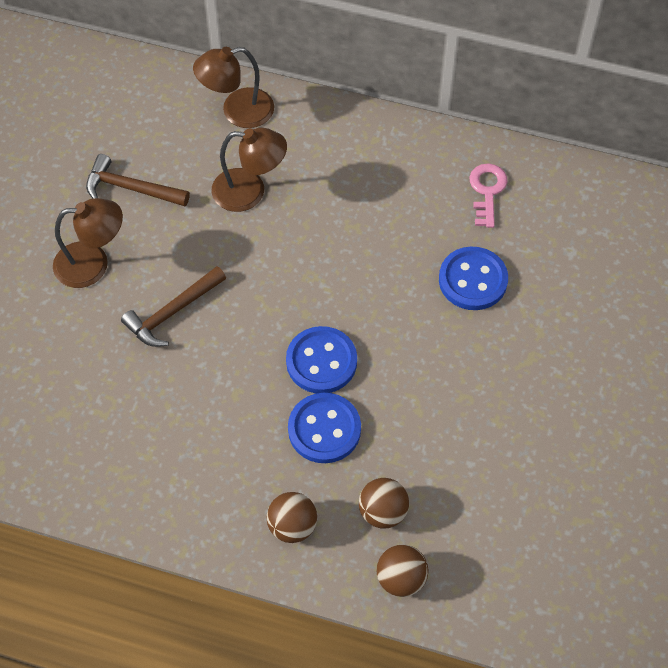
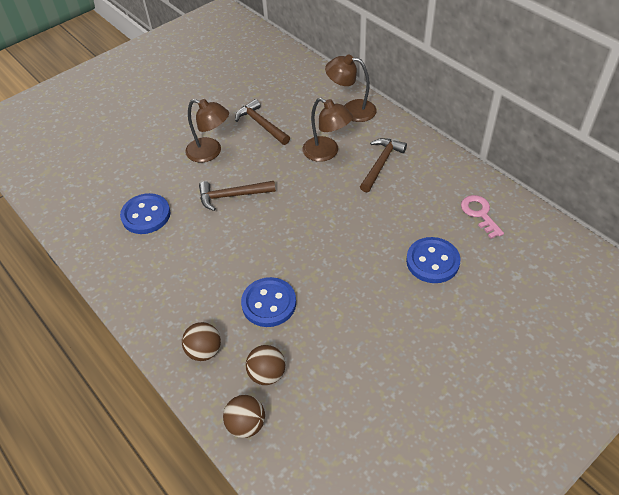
camera: 35 degrees right, 10 degrees down
(321, 361) = (297, 263): blue button -> blue button (146, 215)
(329, 176) = (381, 164): none -> brown hammer
(487, 191) = (479, 214): pink key -> pink key turned 60 degrees counterclockwise

